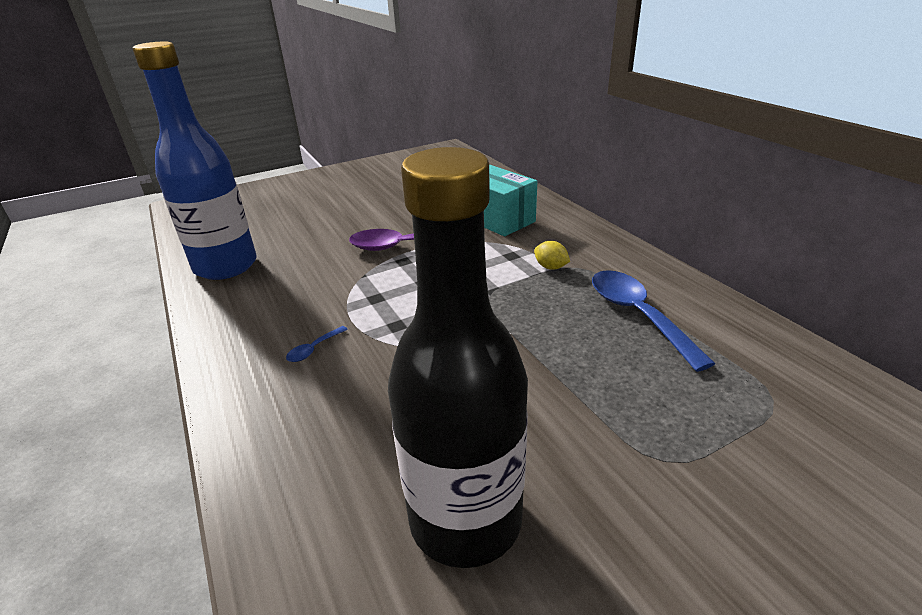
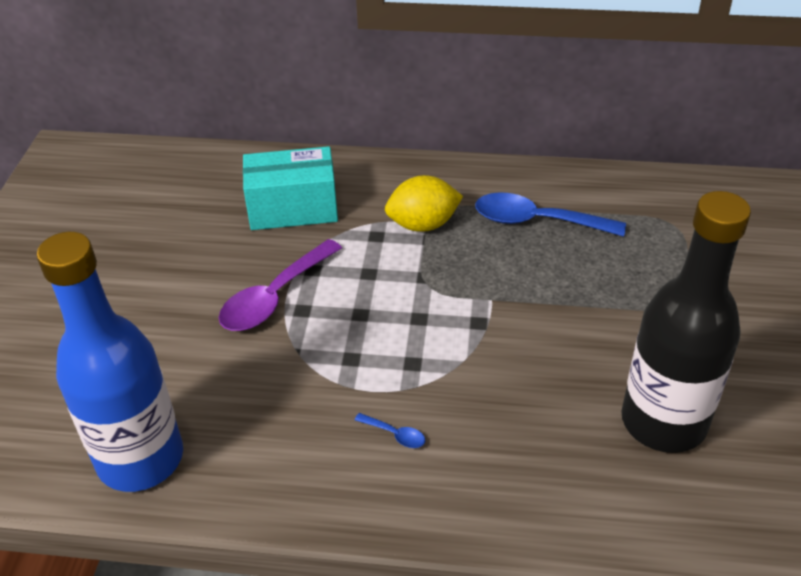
camera: 55 degrees left, 10 degrees up
(314, 349) = (395, 434): blue spoon -> blue spoon turned 45 degrees counterclockwise
(550, 267) = (423, 224): yellow lemon -> yellow lemon, size x1.83

